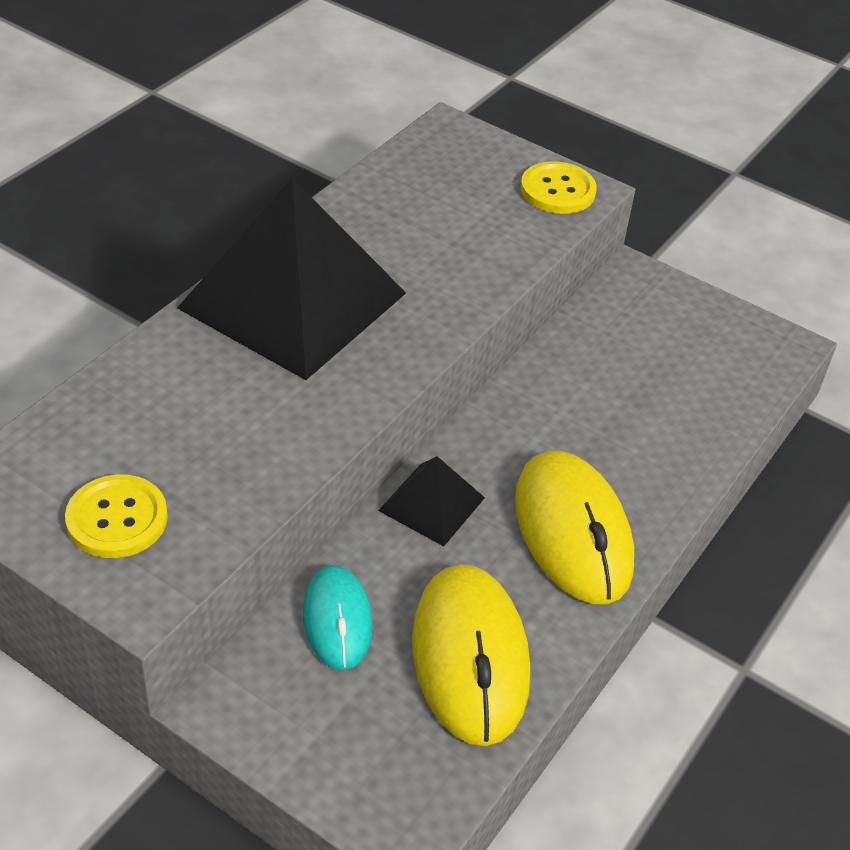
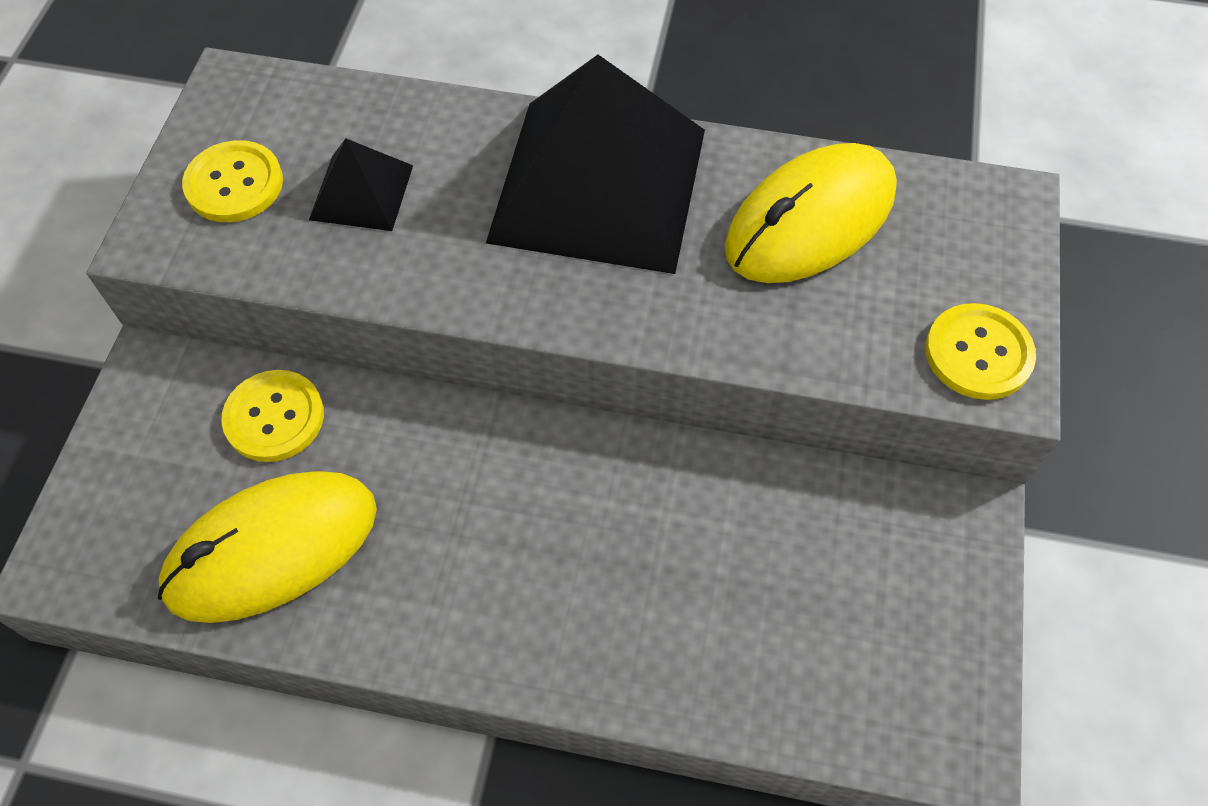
camera: 70 degrees right, 15 degrees up
(337, 620) = (274, 417): turquoise mouse -> yellow button
(431, 503) = (460, 439): black pyramid -> black pyramid (361, 192)
(572, 531) = (486, 589): yellow mouse -> yellow mouse (810, 220)

